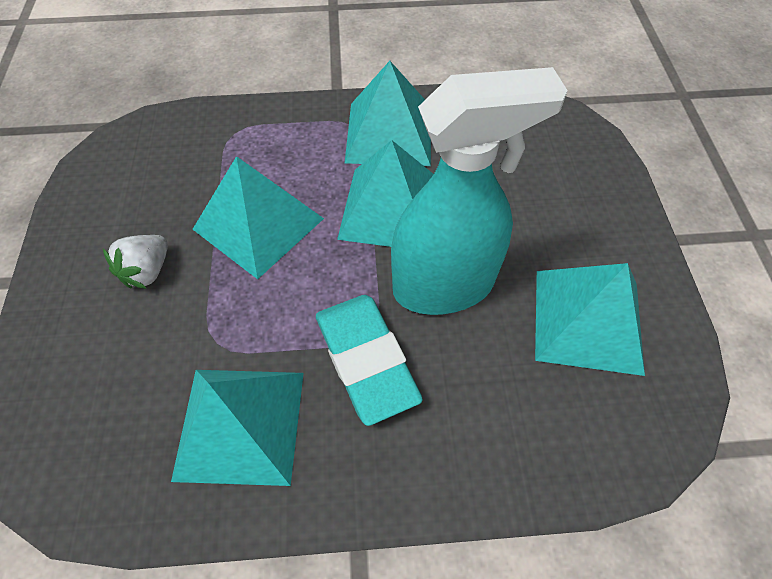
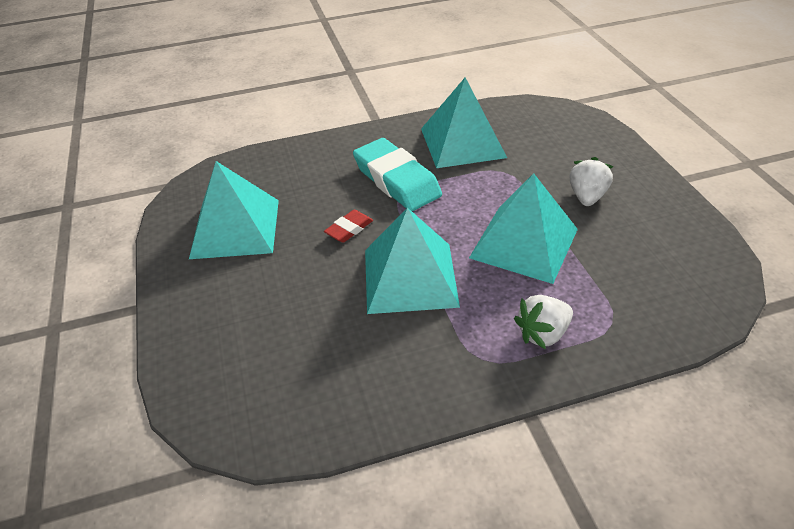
camera: 170 degrees right, 15 degrees down
(296, 134) = (543, 334): none -> white strawberry
(389, 133) = (437, 356): turquoise pyramid -> none
(444, 286) = (349, 229): turquoise spray bottle -> red eraser

